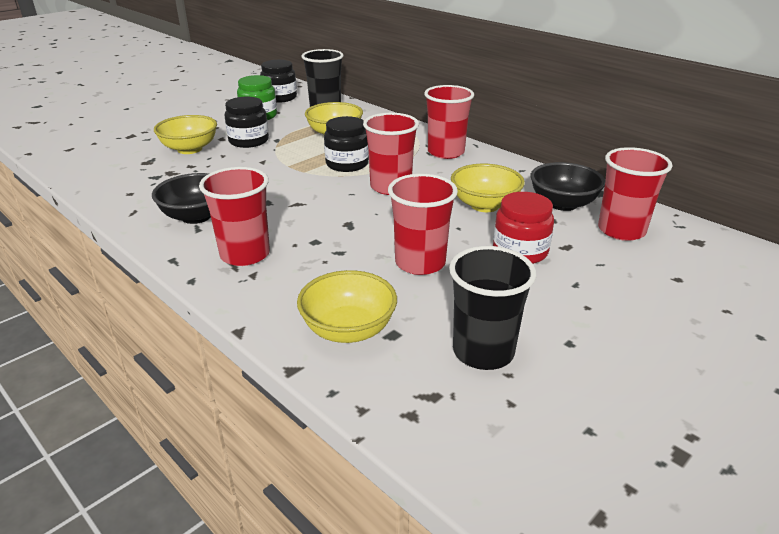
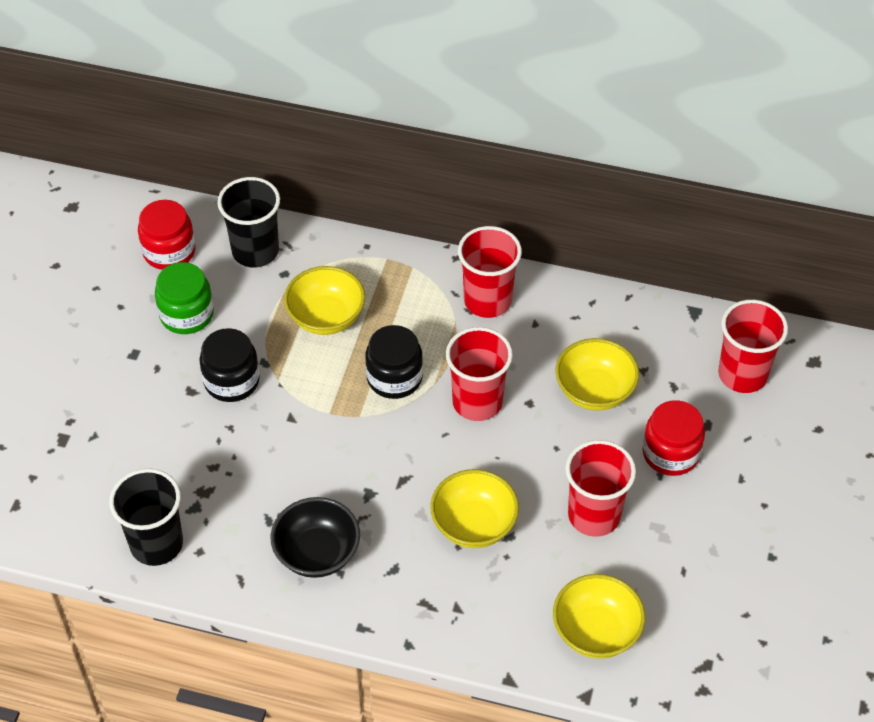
camera: 30 degrees left, 20 degrees up
(190, 149) = (175, 433): yellow bowl -> yellow bowl (474, 525)
(245, 254) = (424, 585): red cup -> none
(280, 98) = (169, 251): black jar -> red jar
(483, 352) = (714, 600): black cup -> black cup (156, 544)
(563, 204) = (668, 352): black bowl -> none

